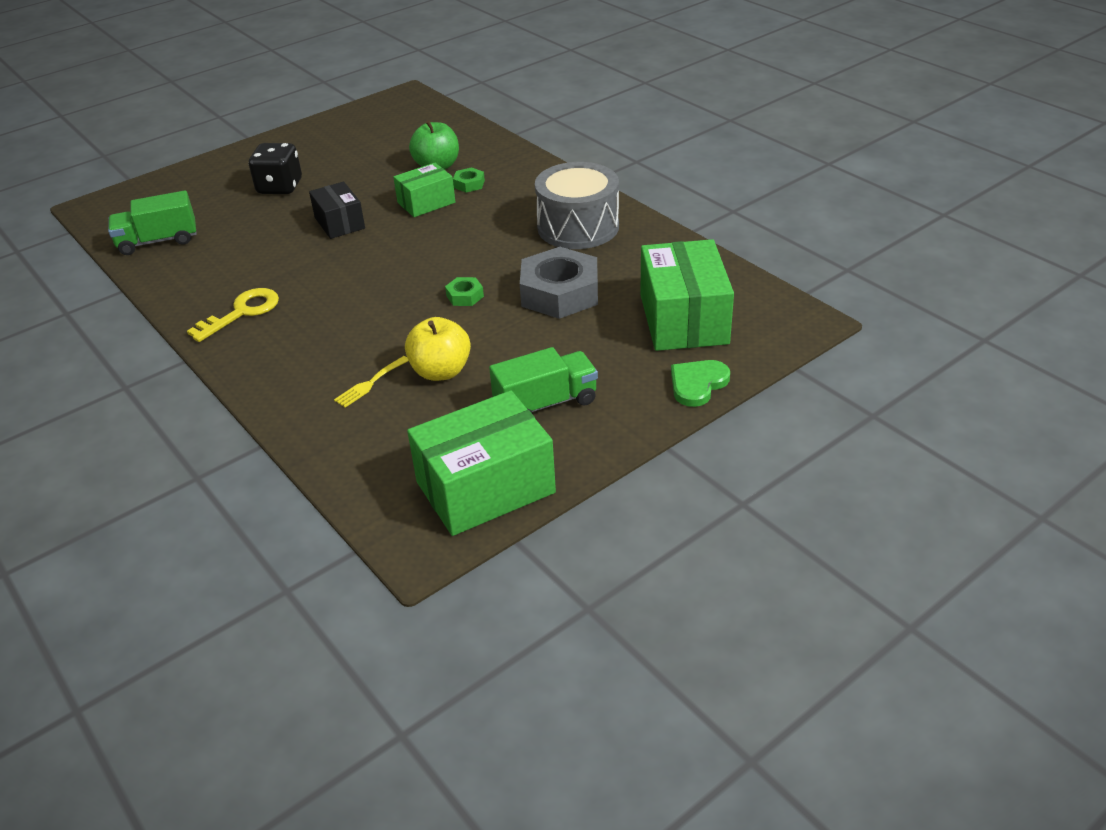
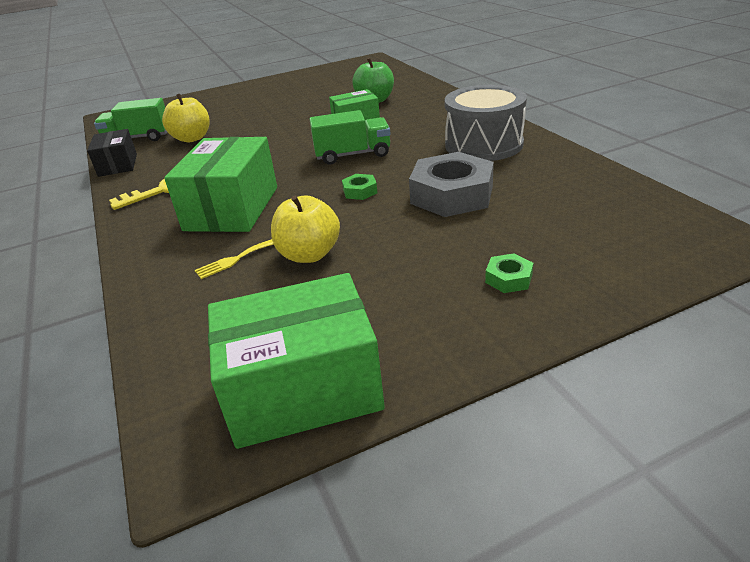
camera: 15 degrees right, 5 degrees down
(231, 237) = (192, 138): none -> yellow apple
(280, 187) = (248, 109): black dice -> none
(339, 223) = (279, 133): black box -> black box (118, 165)
(469, 184) = (396, 112): green nut -> green nut (508, 278)
(545, 403) = (405, 298): green truck -> green truck (353, 155)
(683, 319) = (580, 228): green box -> green box (232, 208)
(697, 384) = (590, 297): green heart -> none

